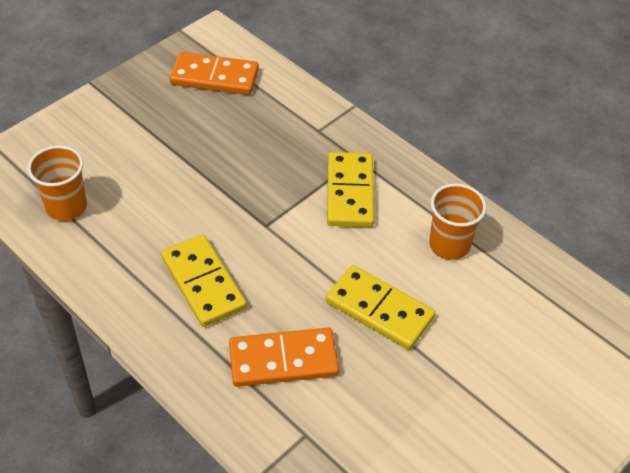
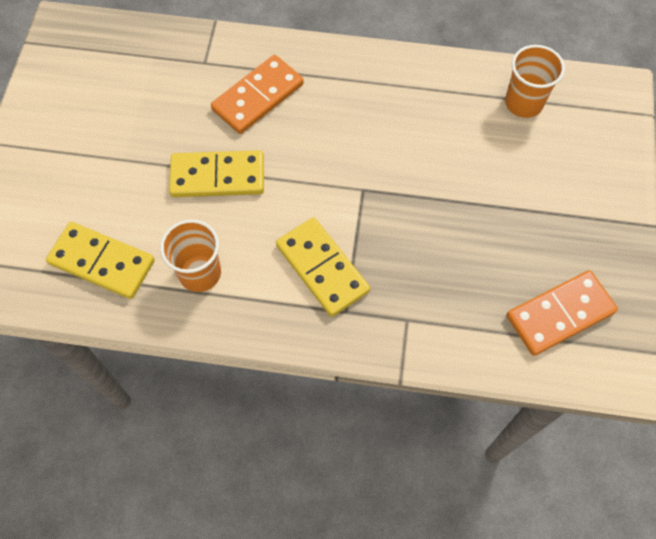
camera: 145 degrees right, 15 degrees up
(203, 283) = (363, 113): yellow domino -> yellow domino (102, 262)

